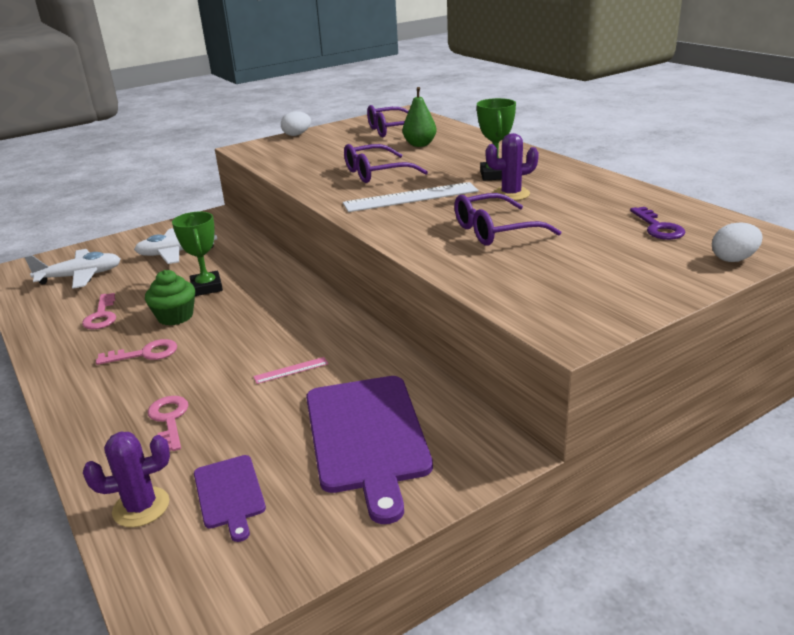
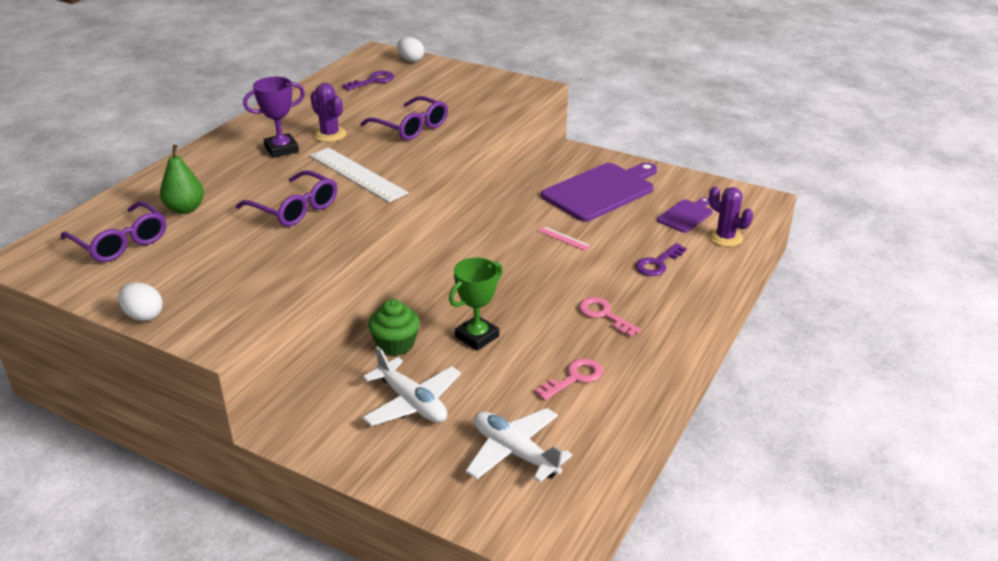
camera: 120 degrees left, 5 degrees up
(169, 420) = (658, 263): pink key -> purple key
(175, 316) = (540, 329): green cupcake -> green cupcake (395, 344)
(495, 175) = (281, 149): green trophy -> purple trophy

